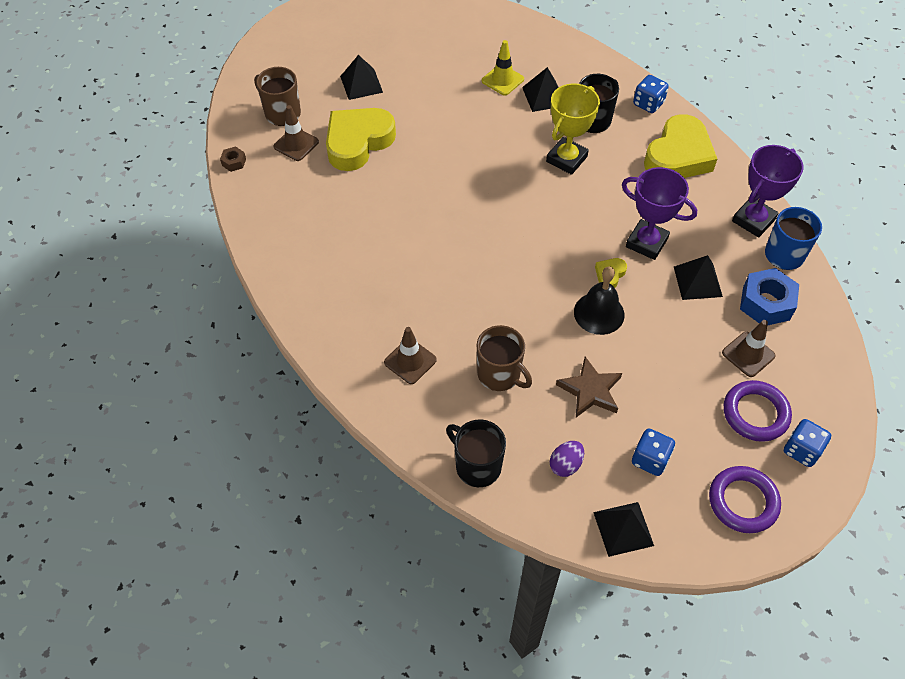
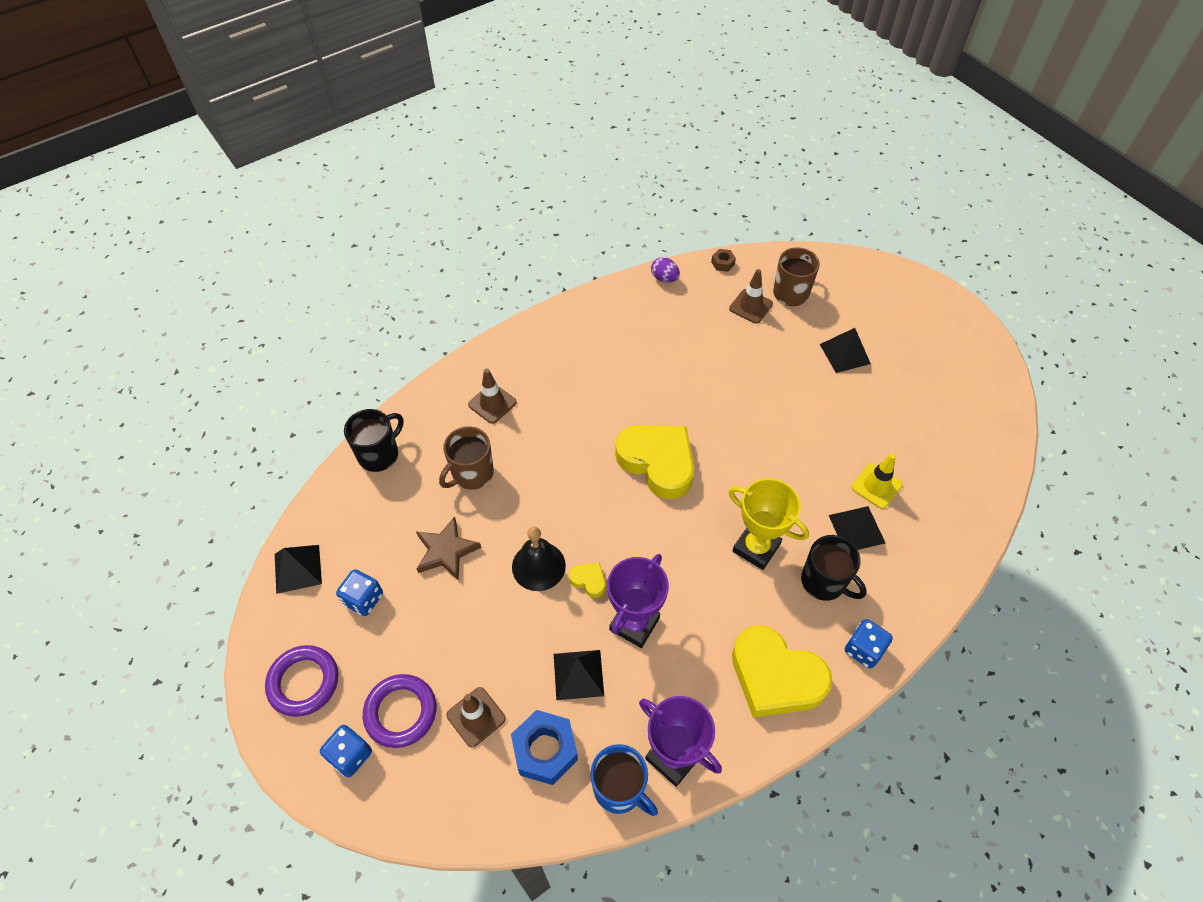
camera: 90 degrees right, 0 degrees up
(358, 142) = (759, 354): yellow heart -> yellow heart (657, 462)
(565, 465) = (369, 524): purple egg -> purple egg (664, 278)

